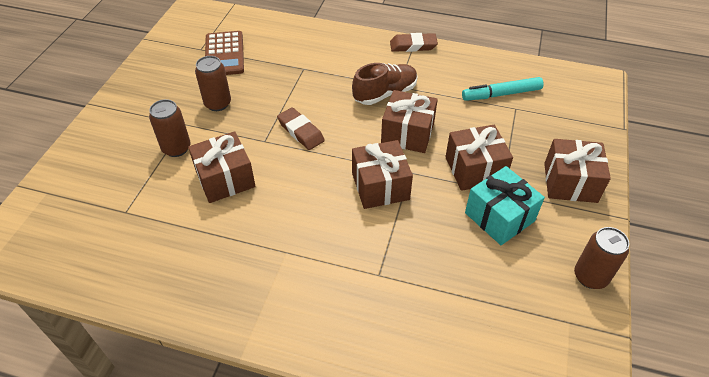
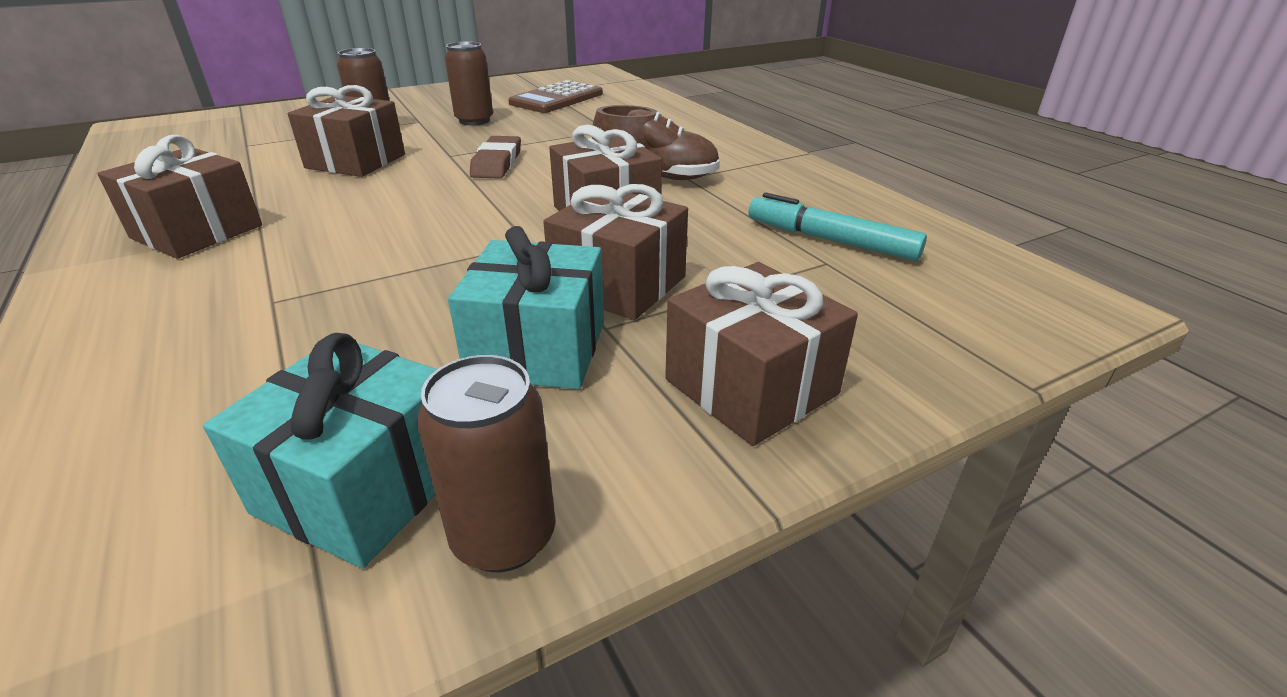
camera: 45 degrees right, 15 degrees down
(380, 186) = (467, 236): brown gift -> brown gift (197, 232)
(413, 45) = (783, 157): brown eraser -> none
(540, 297) = (363, 486): none -> turquoise gift

